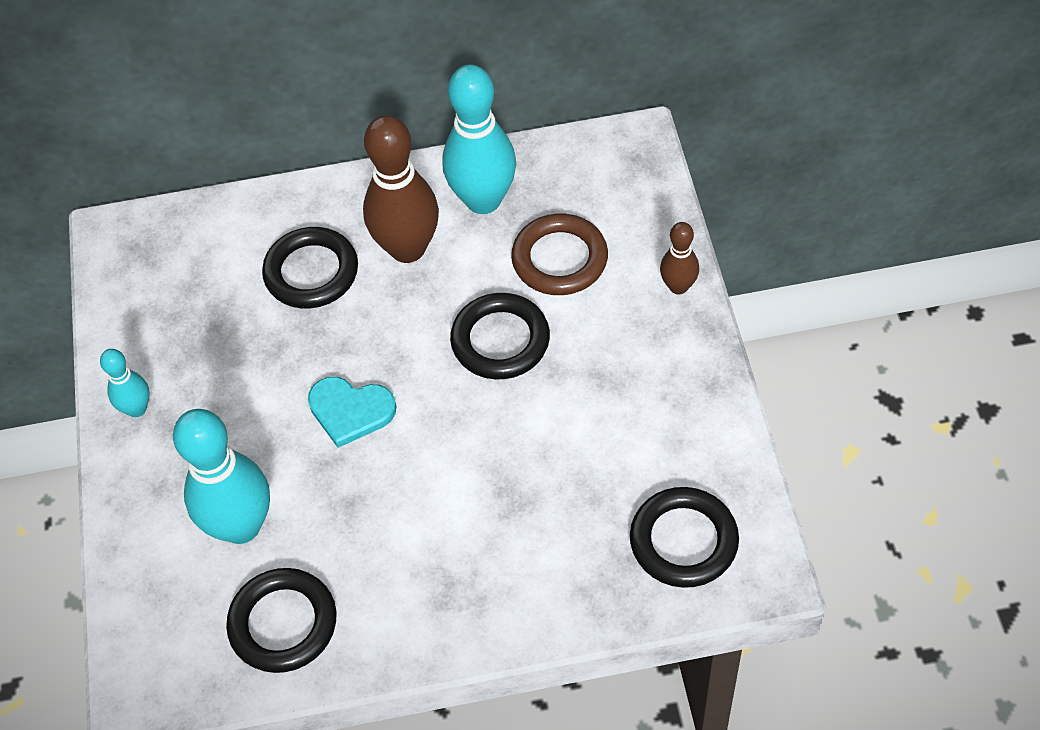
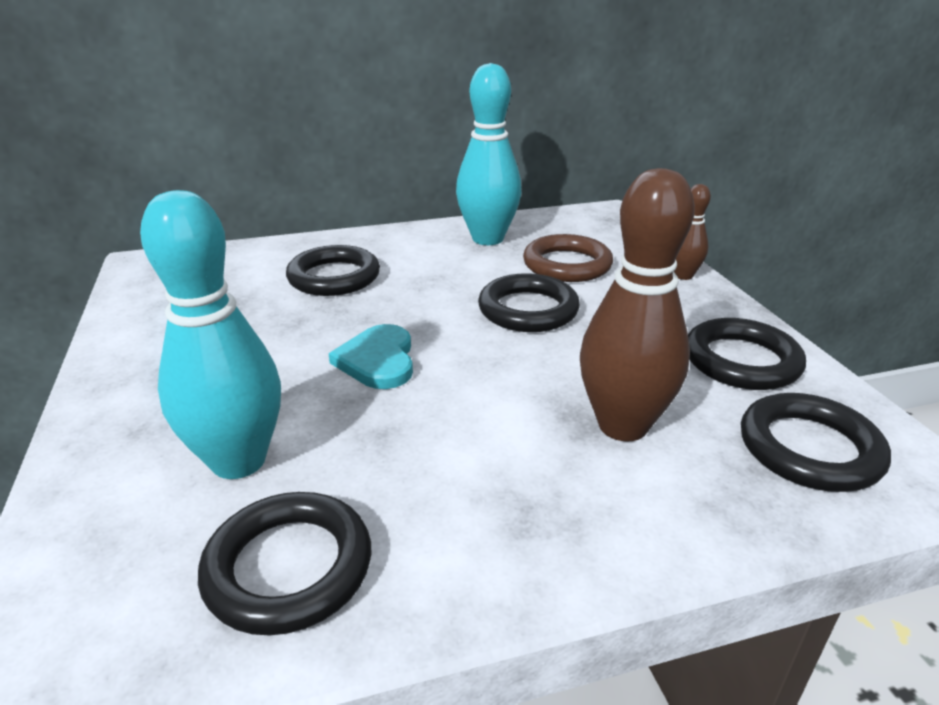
camera: 10 degrees left, 25 degrees down
(137, 409) = (130, 367): turquoise bowling pin -> none
(350, 411) = (378, 360): turquoise heart -> turquoise heart turned 75 degrees clockwise
(407, 248) = (425, 263): brown bowling pin -> brown bowling pin (622, 425)
(677, 430) = (741, 361): none -> black ring

